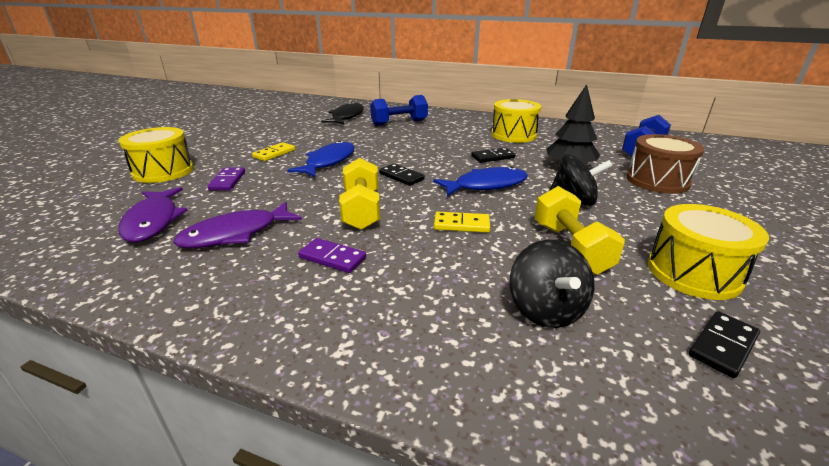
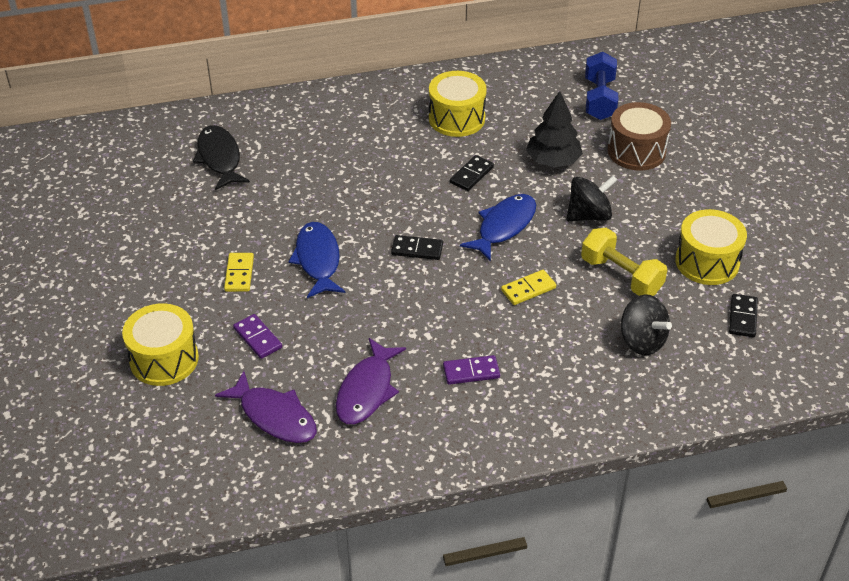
camera: 35 degrees left, 15 degrees up
(362, 210) = (433, 312): yellow dumbbell -> none
(399, 123) = (303, 145): blue dumbbell -> none

